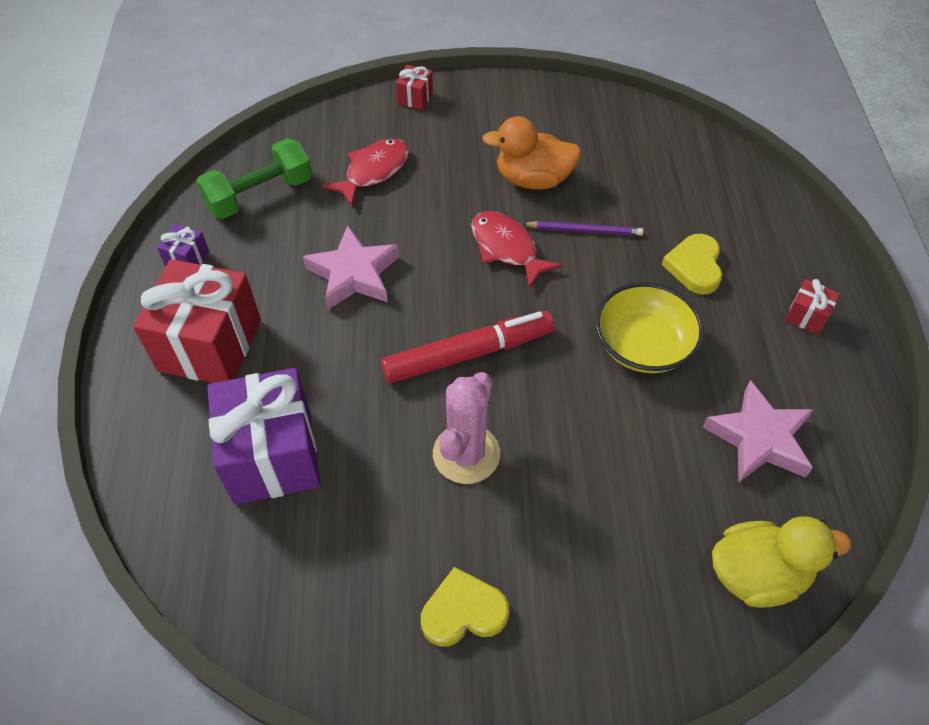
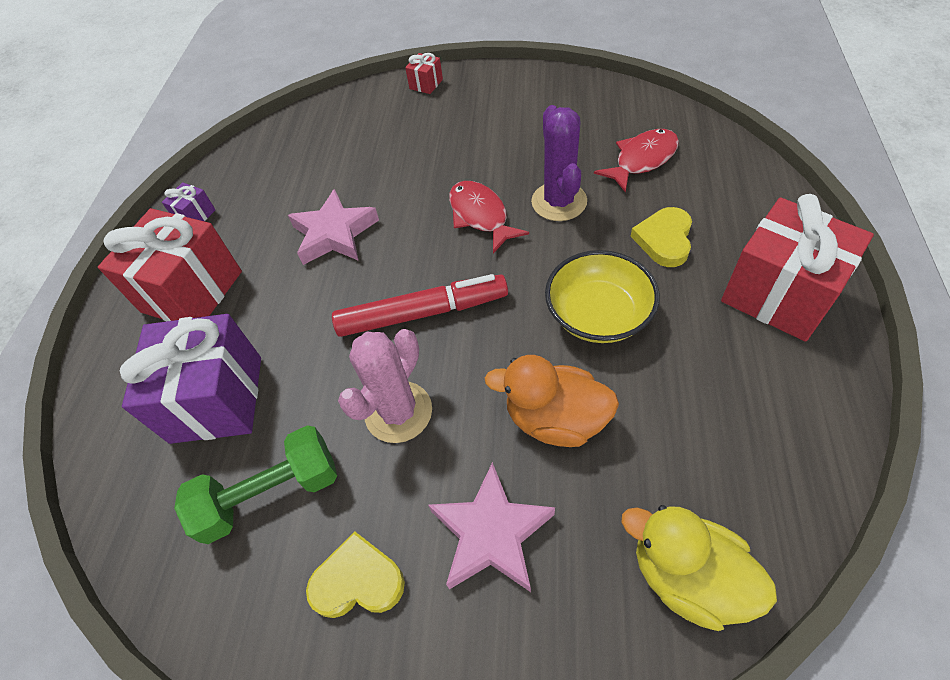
camera: 15 degrees right, 0 degrees up
(260, 195) = (271, 163): green dumbbell -> green dumbbell (271, 494)
(373, 171) = (374, 145): red fish -> red fish (642, 160)
(533, 179) = (518, 154): orange duck -> orange duck (555, 419)
(584, 230) = (559, 202): purple pencil -> purple cactus
(757, 574) = (687, 576): yellow duck -> yellow duck turned 150 degrees counterclockwise
(759, 438) = (709, 421): pink star -> pink star (491, 534)
(806, 316) = (778, 294): red gift -> red gift, size x2.33

